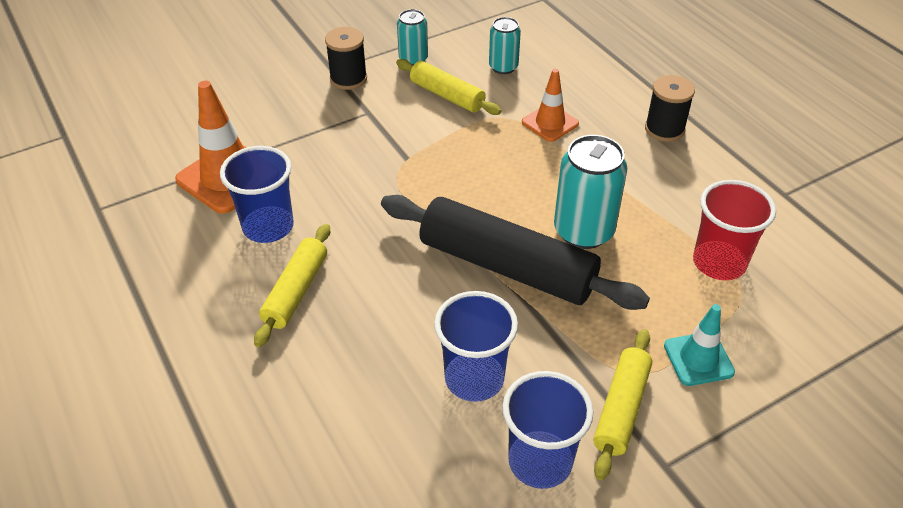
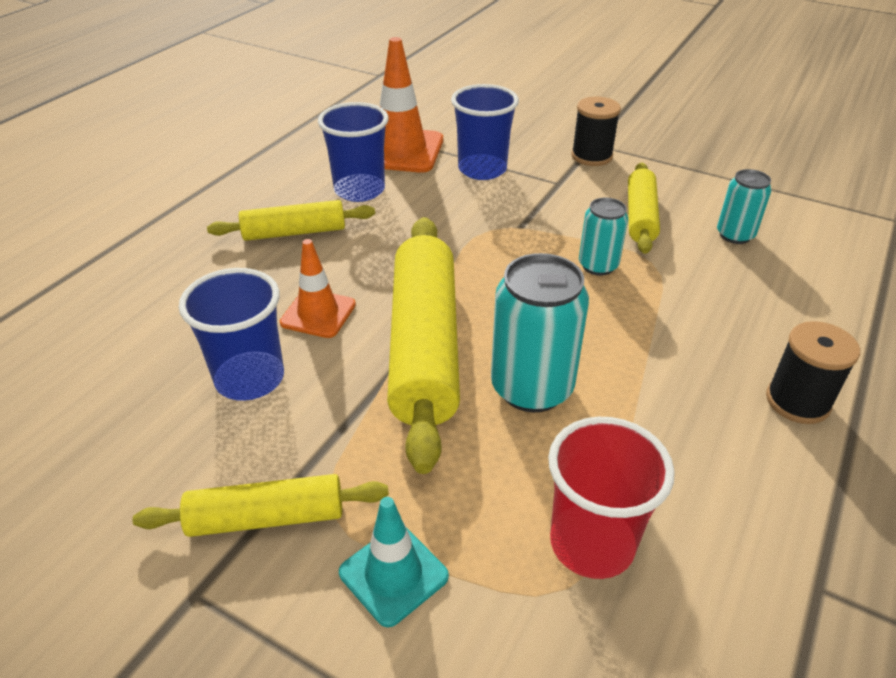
camera: 60 degrees right, 5 degrees down
(413, 59) = (668, 178): turquoise can -> turquoise can (598, 265)
(507, 266) = (424, 347): black rolling pin -> yellow rolling pin
(540, 461) = (158, 469): blue cup -> blue cup (482, 169)
(550, 123) = (685, 299): orange traffic cone -> orange traffic cone (318, 313)

